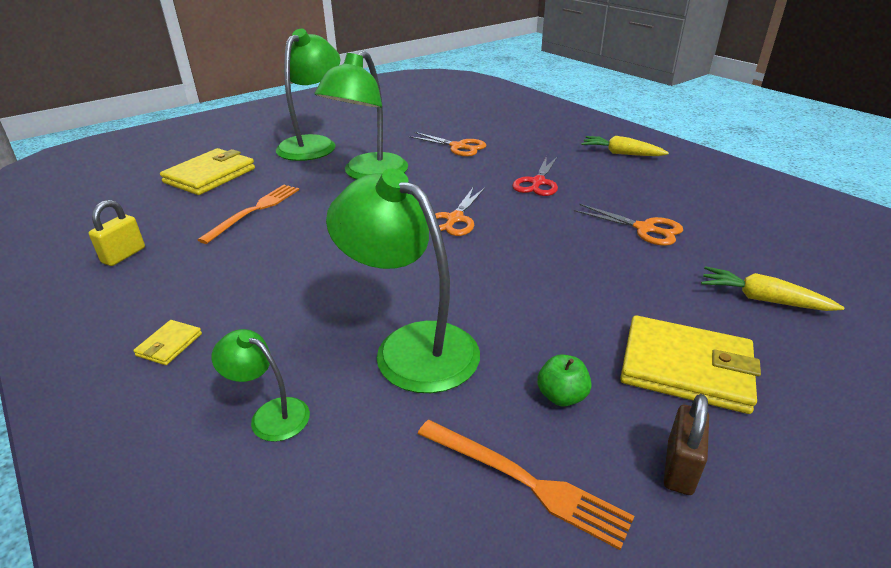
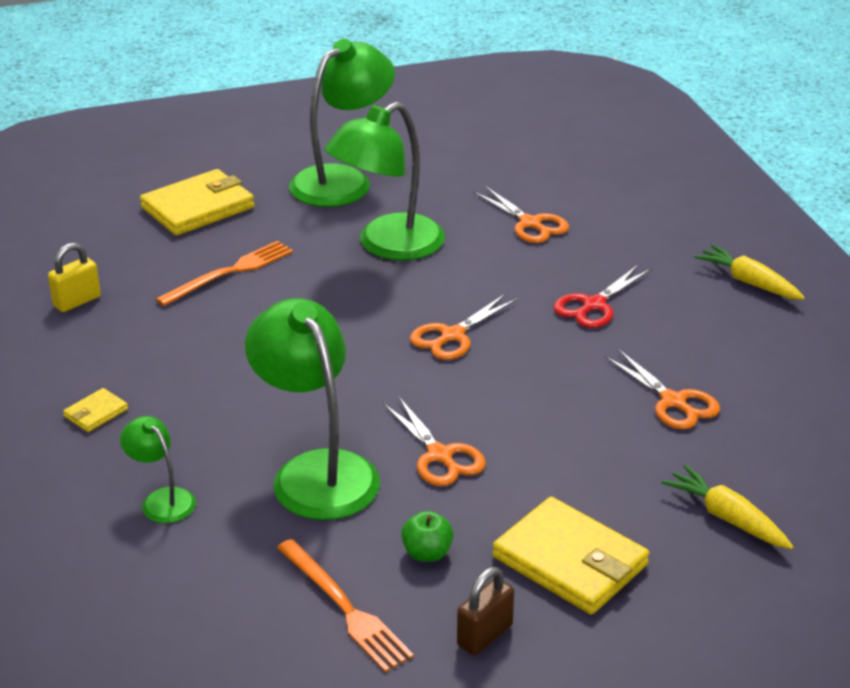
camera: 20 degrees right, 0 degrees up
(508, 306) = (440, 455): none -> orange scissors

